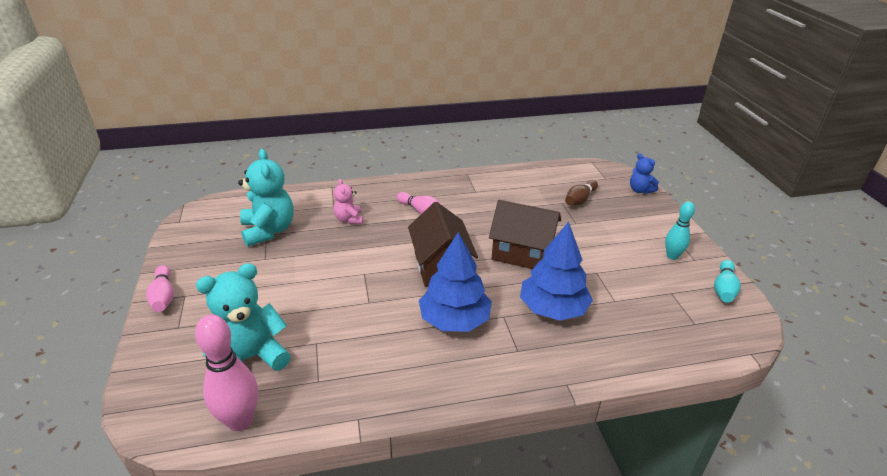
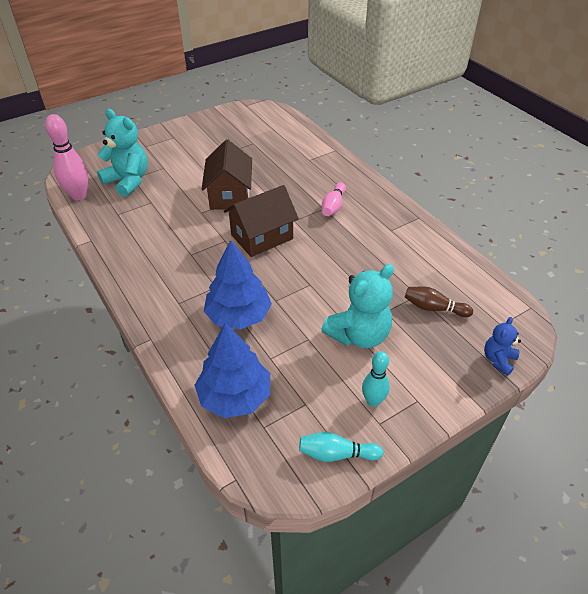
camera: 70 degrees right, 10 degrees up
(163, 296) = (169, 130): pink bowling pin -> none
(268, 230) = (258, 142): turquoise teddy bear -> turquoise teddy bear (359, 335)
(349, 219) = (295, 172): pink teddy bear -> none
(454, 320) = (199, 260): blue tree -> blue tree (235, 396)
(522, 253) = (309, 281): brown house -> brown house (230, 195)

